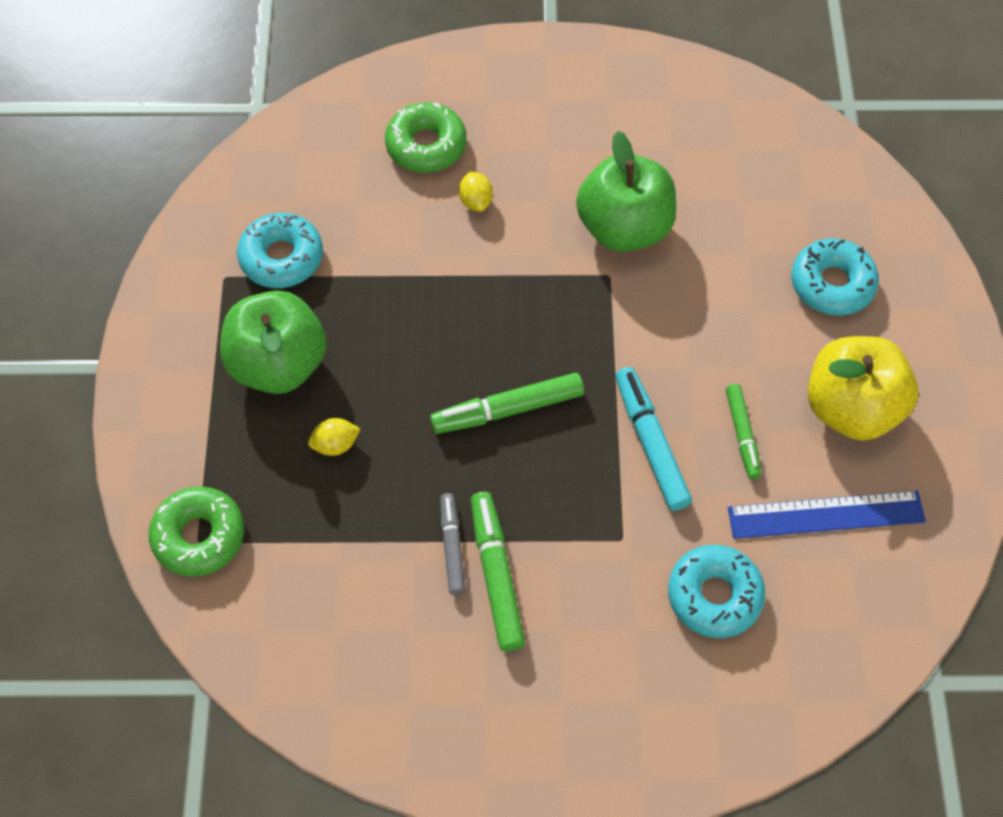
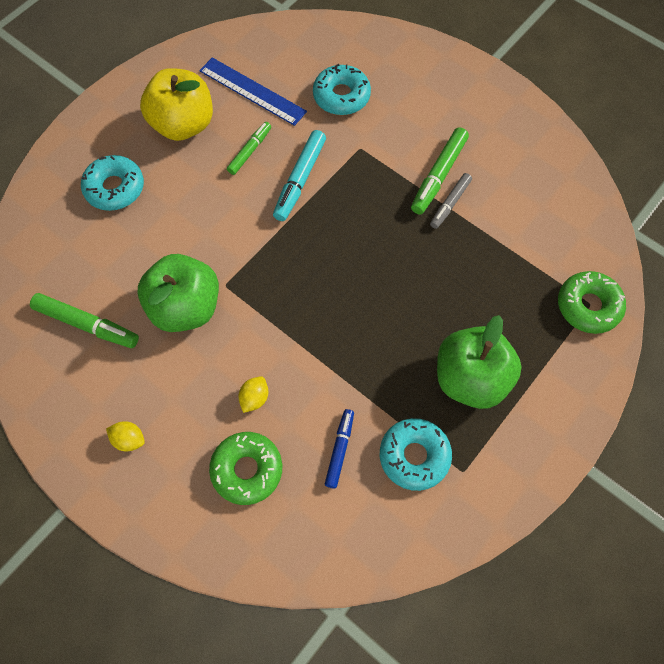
camera: 140 degrees left, 5 degrees up
(335, 445) = (472, 302): yellow lemon -> yellow lemon (129, 439)
(357, 215) = (339, 449): none -> blue marker
(507, 410) = (358, 251): green marker -> green marker (87, 324)

